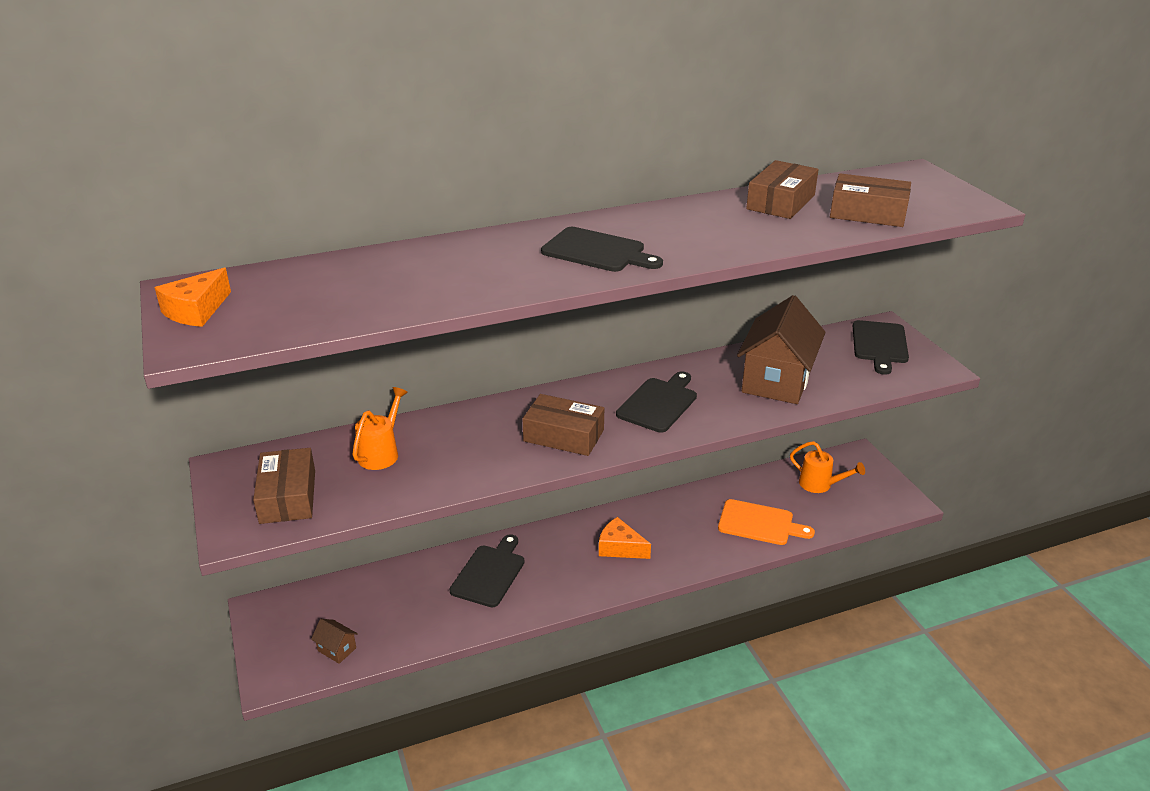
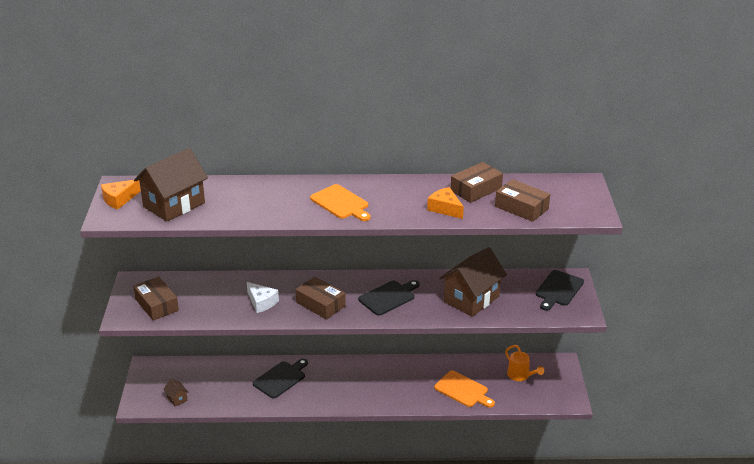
camera: 20 degrees right, 0 degrees up
(288, 496) = (157, 305): brown box -> brown box turned 45 degrees counterclockwise
(309, 301) = (174, 205): none -> brown house
(381, 453) = (216, 291): orange watering can -> none
(467, 453) = (261, 302): none -> white cheese
(597, 251) = (341, 203): black cutting board -> orange cutting board
(620, 548) = (366, 383): orange cheese -> orange cheese (445, 209)

